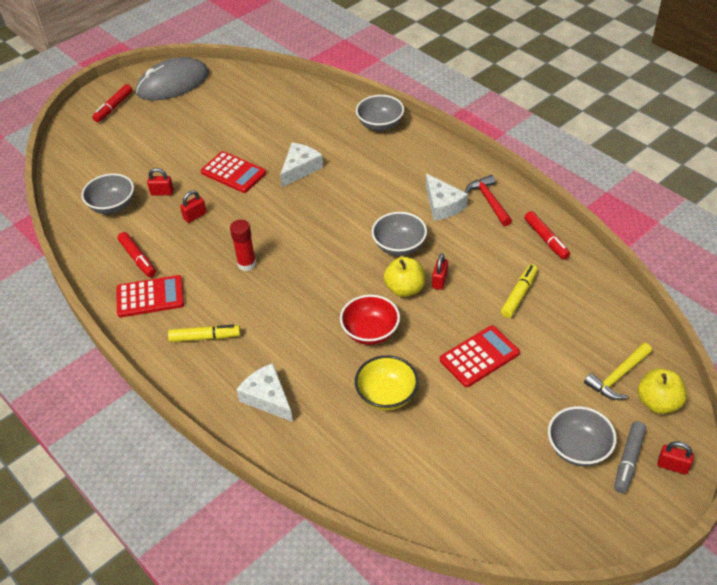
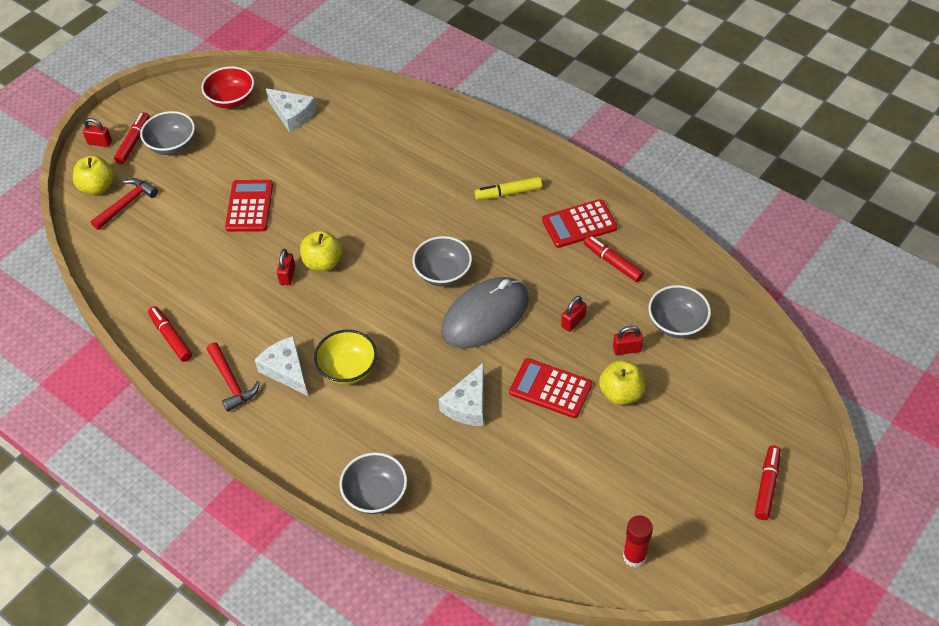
camera: 170 degrees right, 5 degrees up
(173, 83) = (704, 547): grey mouse -> grey mouse (485, 316)
(182, 165) = (621, 393): none -> yellow apple
(247, 264) = (493, 270): red glue stick -> red glue stick (634, 556)
(267, 398) = (434, 151): white cheese -> white cheese (292, 115)
(370, 332) = (352, 216): red bowl -> red bowl (231, 100)
(386, 395) = (331, 165): yellow bowl -> yellow bowl (348, 369)
(399, 246) = (332, 310): grey bowl -> grey bowl (443, 273)
(479, 356) = (249, 206): red calculator -> red calculator turned 135 degrees clockwise
(519, 295) = (207, 270): yellow marker -> none
(618, 376) = (126, 204): yellow hammer -> red hammer
(628, 460) = (133, 142): grey marker -> red marker

